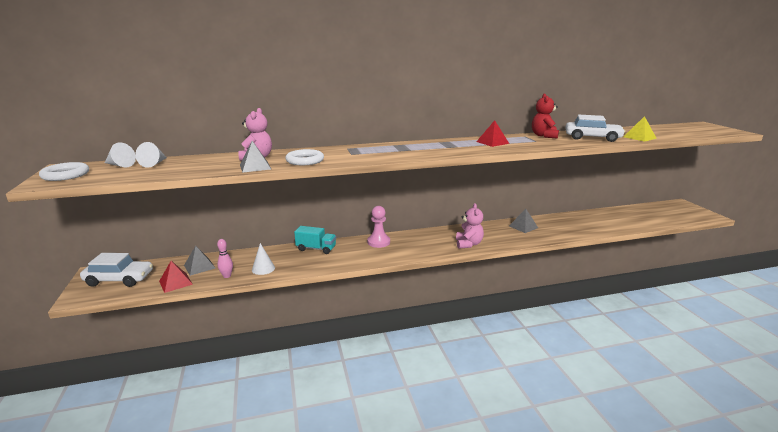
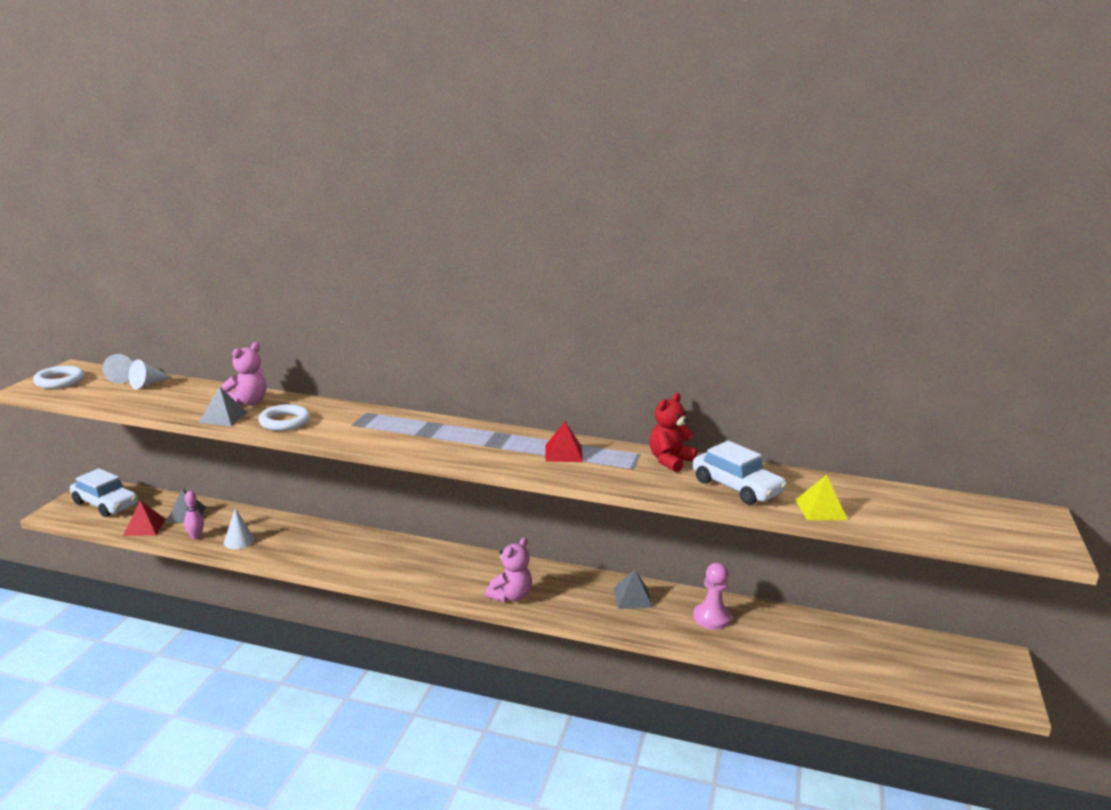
camera: 30 degrees right, 0 degrees up
(316, 249) = (324, 534): turquoise truck -> none
(378, 242) = (404, 551): pink pawn -> pink pawn (711, 618)

